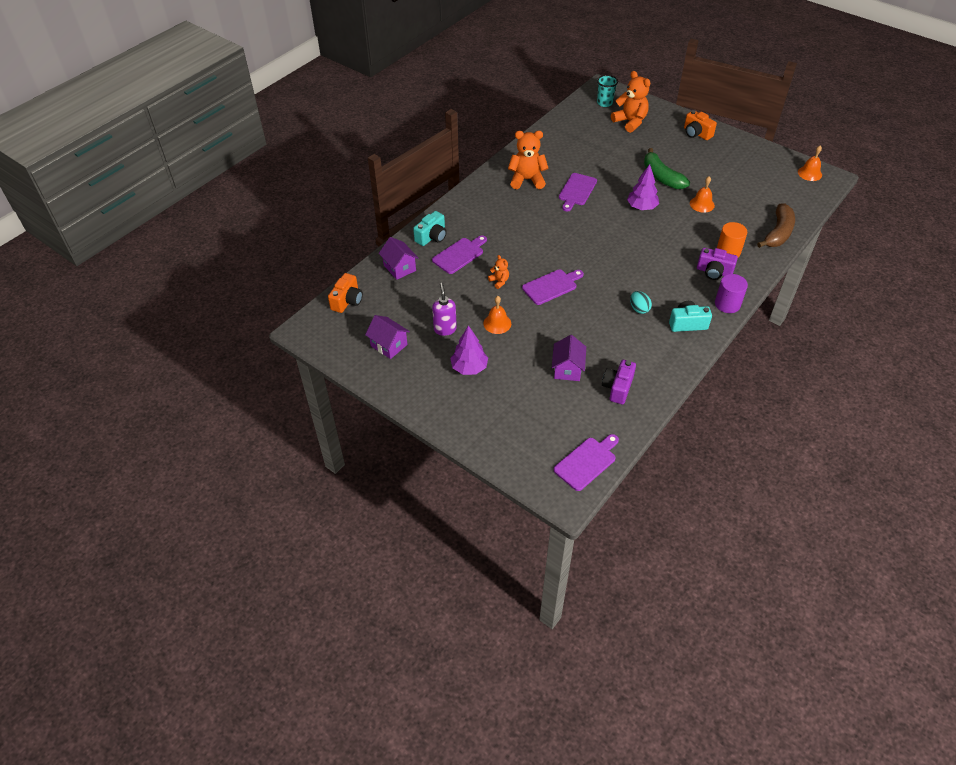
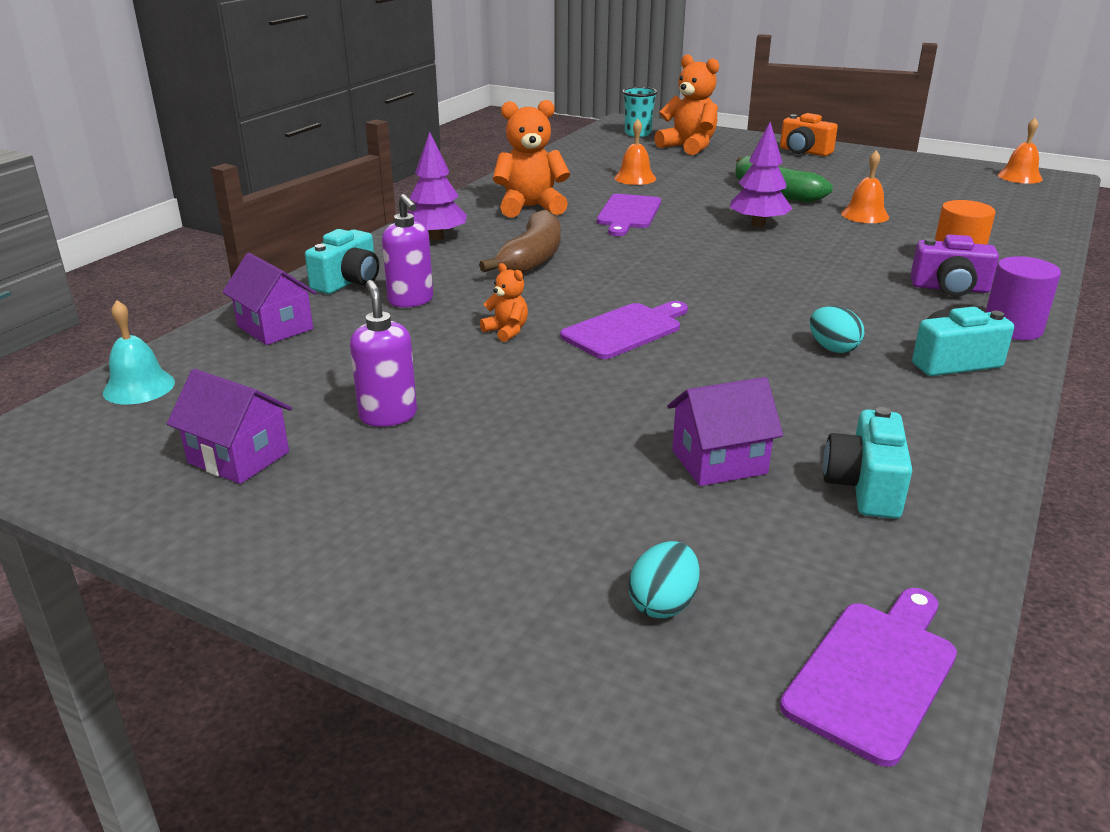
camera: 10 degrees left, 20 degrees down
(347, 301) = (139, 387): orange camera -> turquoise bell
(459, 255) = (411, 301): purple cutting board -> purple soap dispenser
(469, 368) = (460, 482): purple tree -> purple tree (436, 237)
(497, 323) = (517, 395): orange bell -> orange bell (635, 178)
(529, 429) = (663, 604): none -> turquoise egg
(567, 369) = (719, 462): purple house -> purple house turned 75 degrees clockwise
(617, 388) = (864, 486): purple camera -> turquoise camera
(778, 233) = (1027, 237): brown banana -> brown banana (532, 259)

